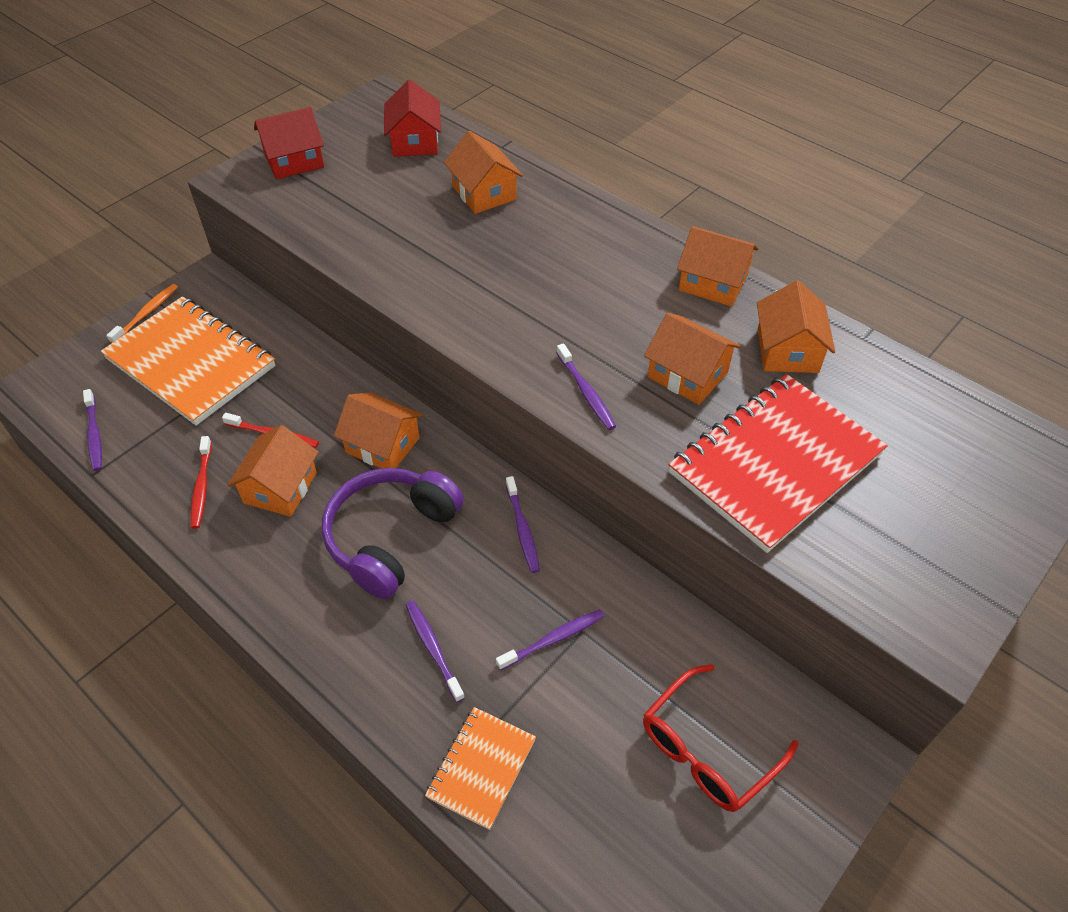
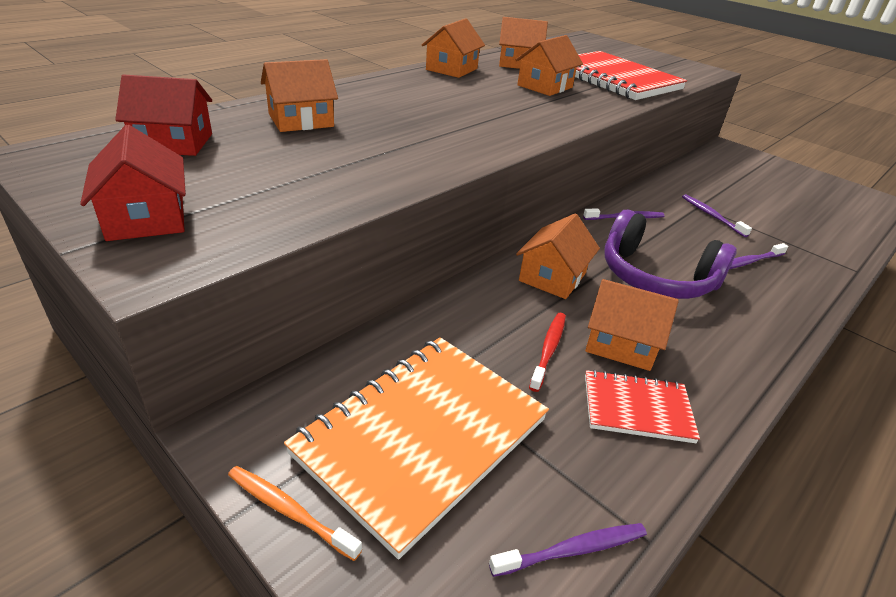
camera: 90 degrees left, 15 degrees down
(202, 486) = (637, 408): red toothbrush -> red notebook
(481, 768) = (822, 249): orange notebook -> none
(586, 392) = (568, 113): purple toothbrush -> none
(707, 749) = (753, 180): red glasses -> none

